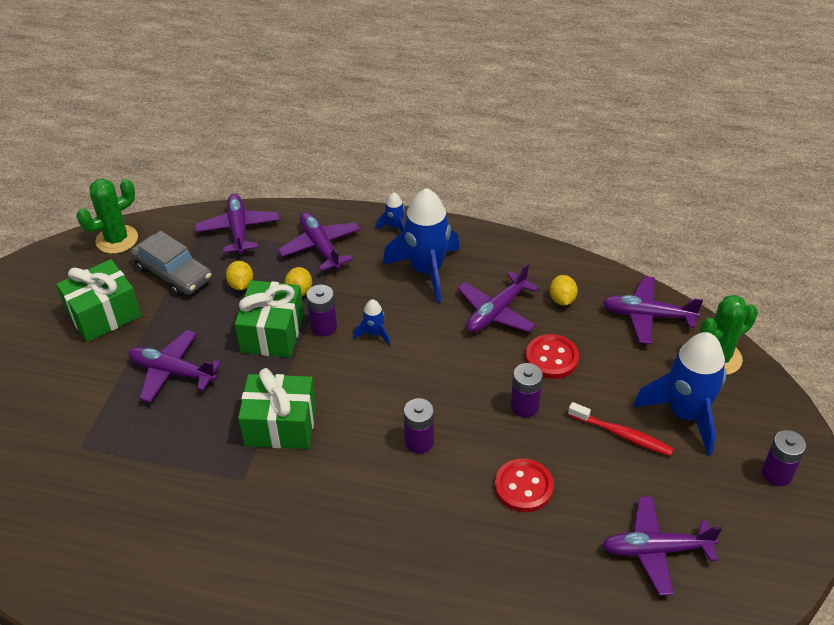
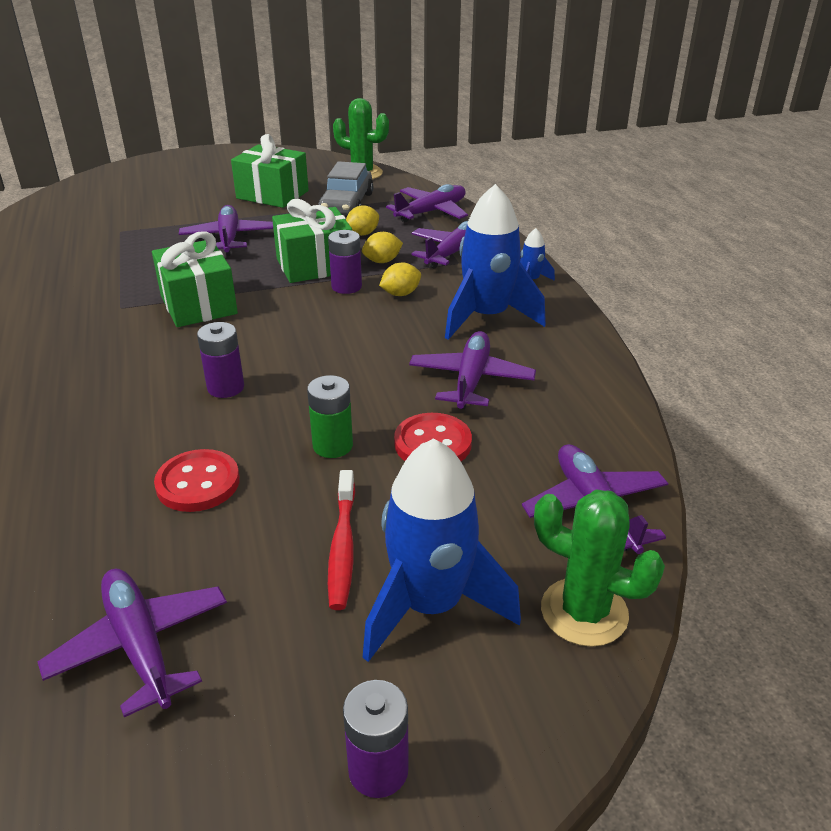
camera: 60 degrees right, 10 degrees down
(374, 334) = (362, 315): blue rocket -> none
(496, 312) = (471, 380): purple plane -> purple plane turned 90 degrees clockwise
(524, 406) = (333, 445): purple battery -> green battery
(562, 299) = (544, 422): yellow lemon -> yellow lemon (400, 294)

